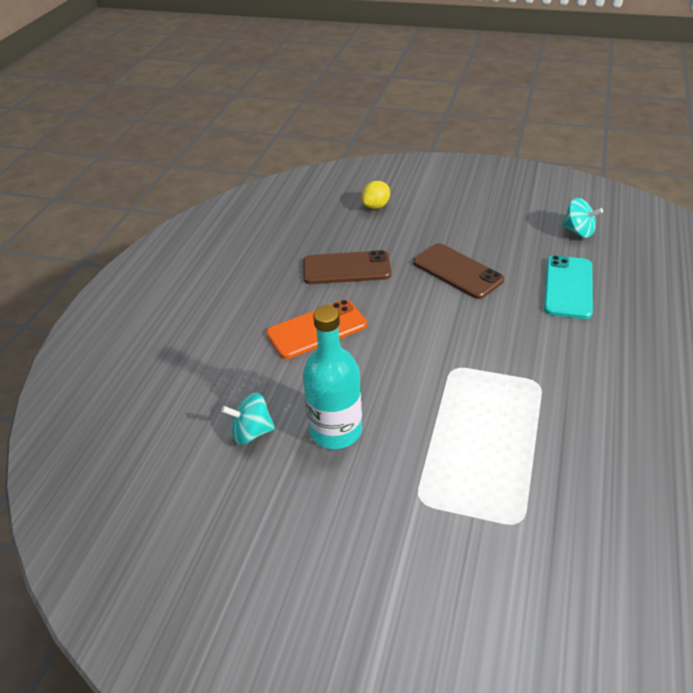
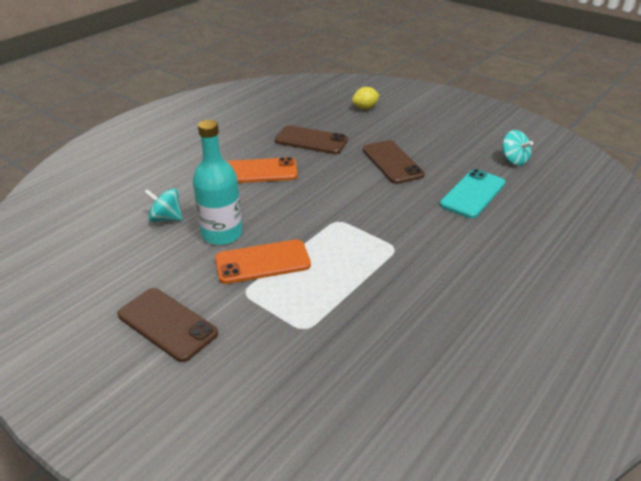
camera: 20 degrees right, 5 degrees down
(363, 579) = (167, 324): none -> brown phone
(411, 452) = (262, 262): none -> orange phone

